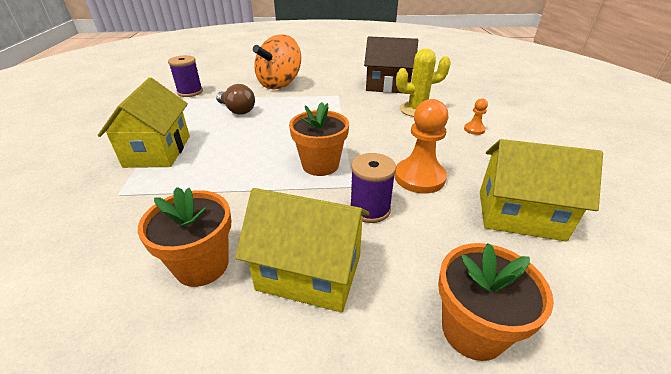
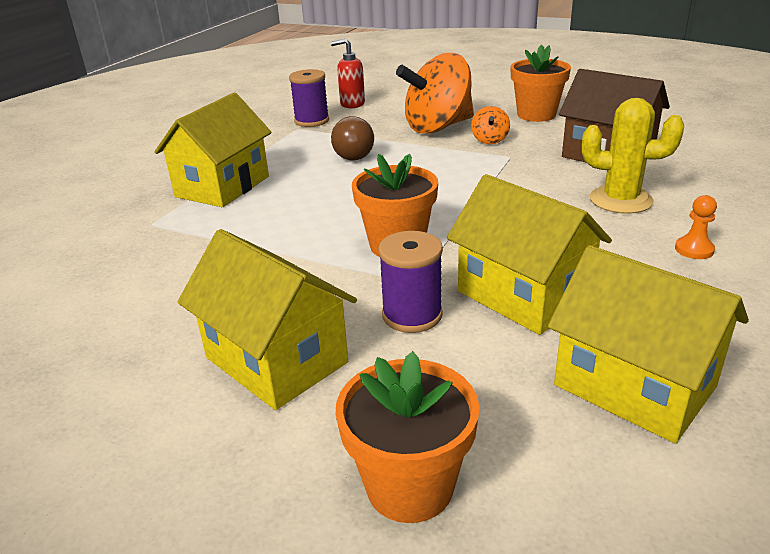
camera: 30 degrees right, 5 degrees down
(202, 265) = (176, 317): orange flower pot -> orange flower pot (536, 115)
(210, 77) = (352, 104): none -> red soap dispenser
(318, 87) = (489, 140): none -> orange spinning top
(419, 177) = (523, 295): orange pawn -> yellow house

